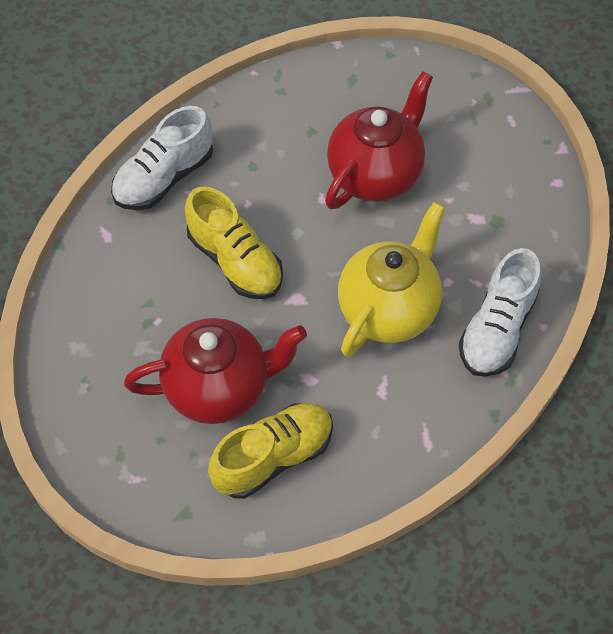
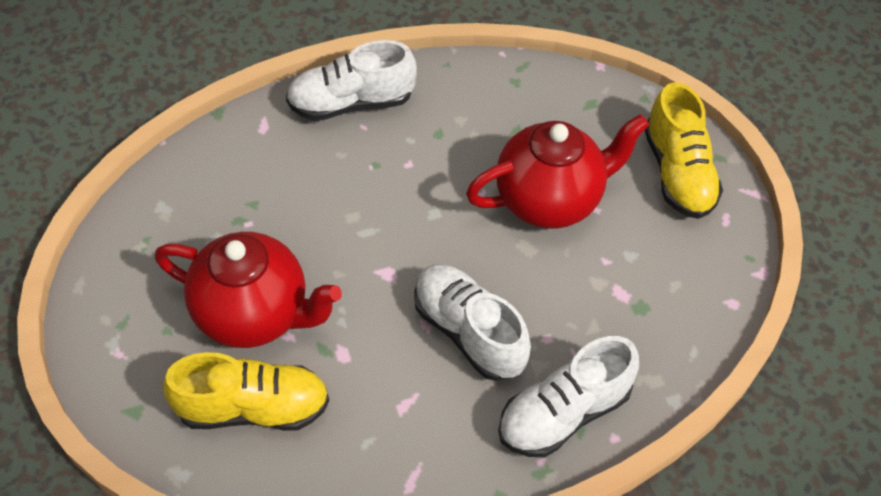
camera: 30 degrees right, 5 degrees down
(235, 260) = (358, 208): yellow shoe -> yellow shoe (677, 173)
(389, 309) = (468, 332): yellow teapot -> white shoe

